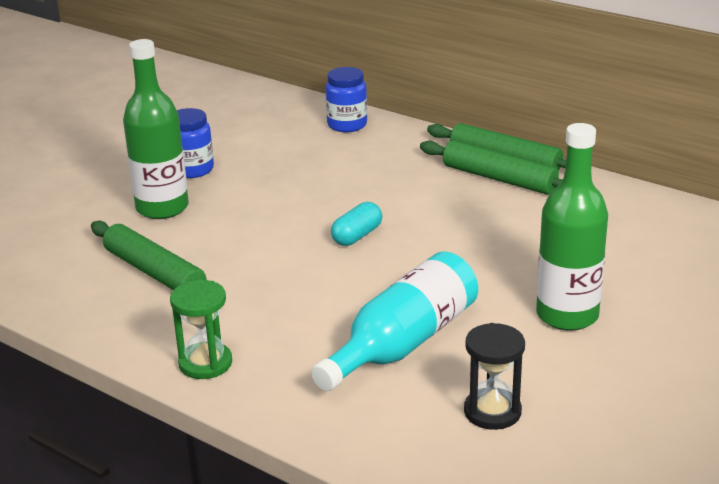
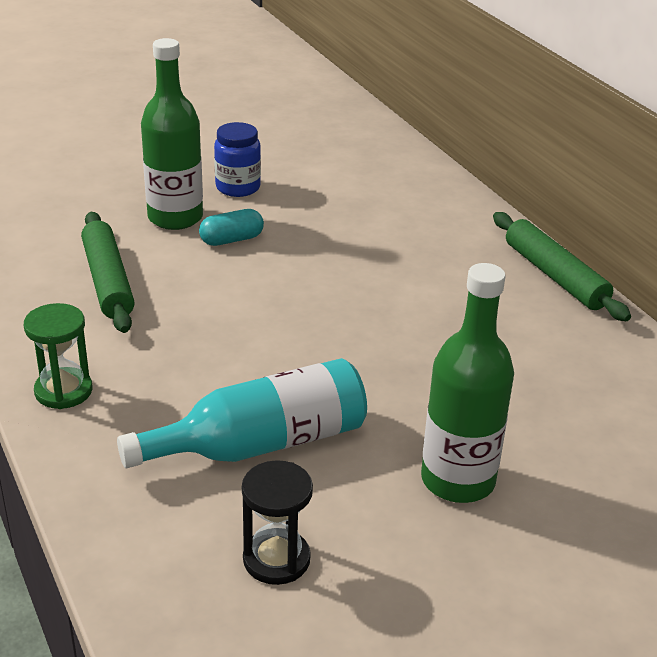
camera: 25 degrees right, 5 degrees up
(347, 125) = (426, 186): blue jar -> none
(357, 236) = (325, 309): turquoise capsule -> turquoise capsule (231, 240)
(499, 179) = (528, 295): green rolling pin -> none

